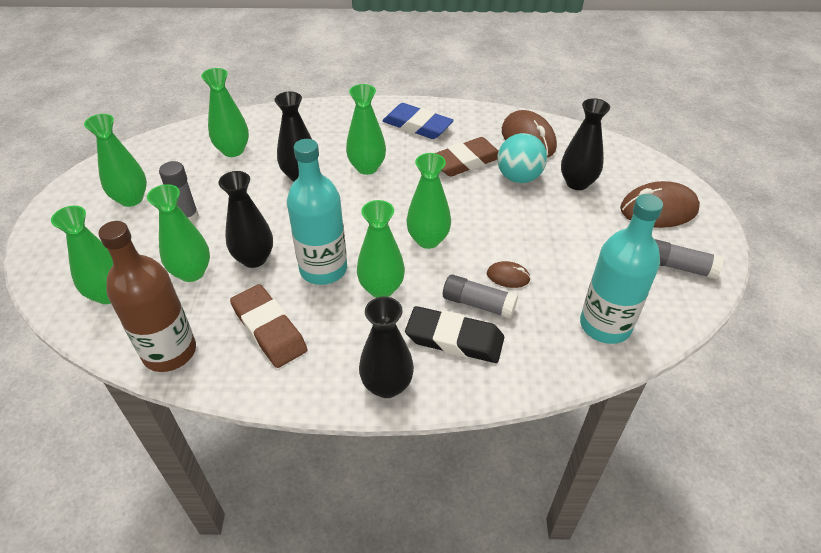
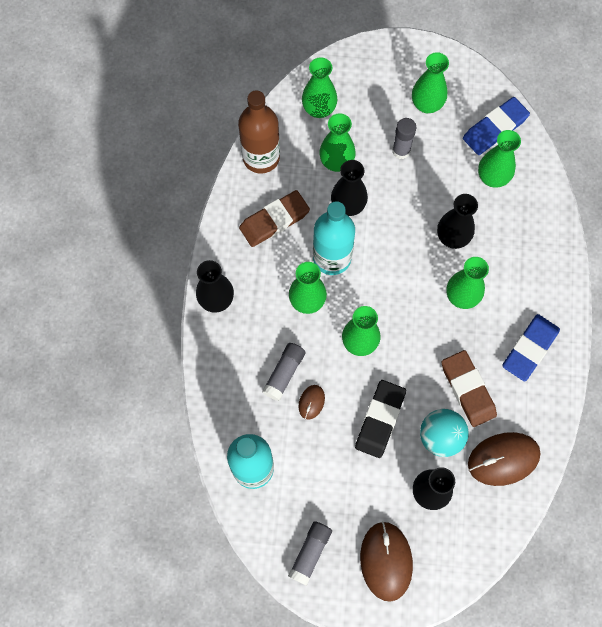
camera: 95 degrees right, 25 degrees up
(175, 150) = (495, 128): none -> blue eraser
(454, 339) = (252, 351): black eraser -> black eraser (380, 420)

